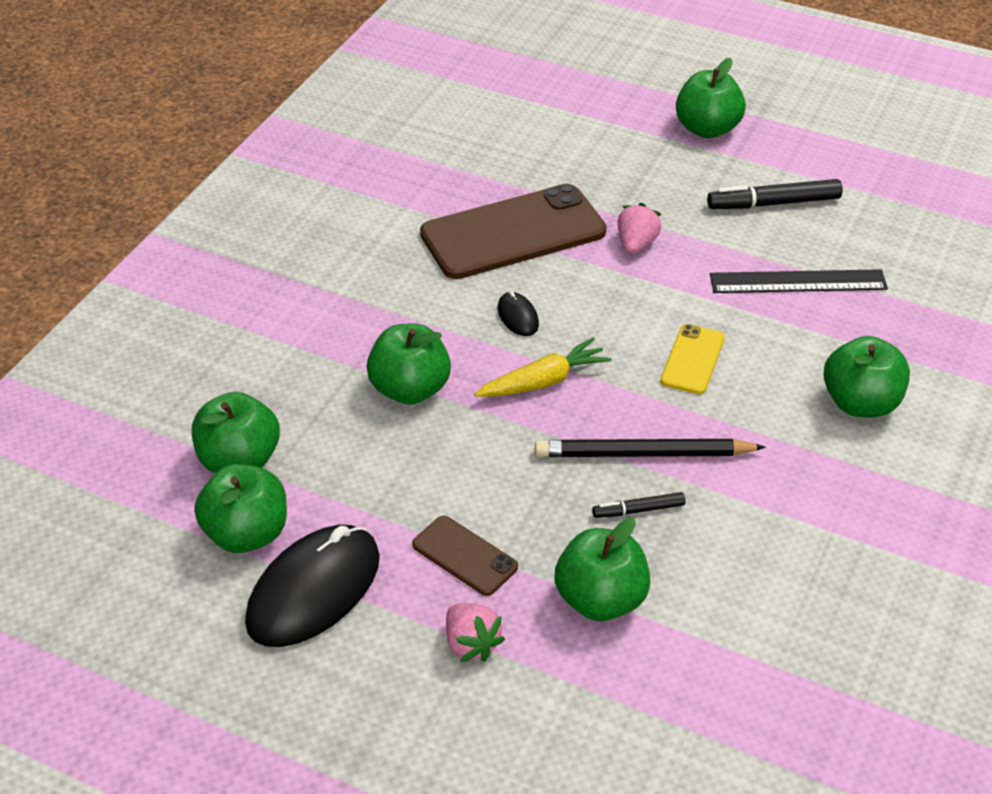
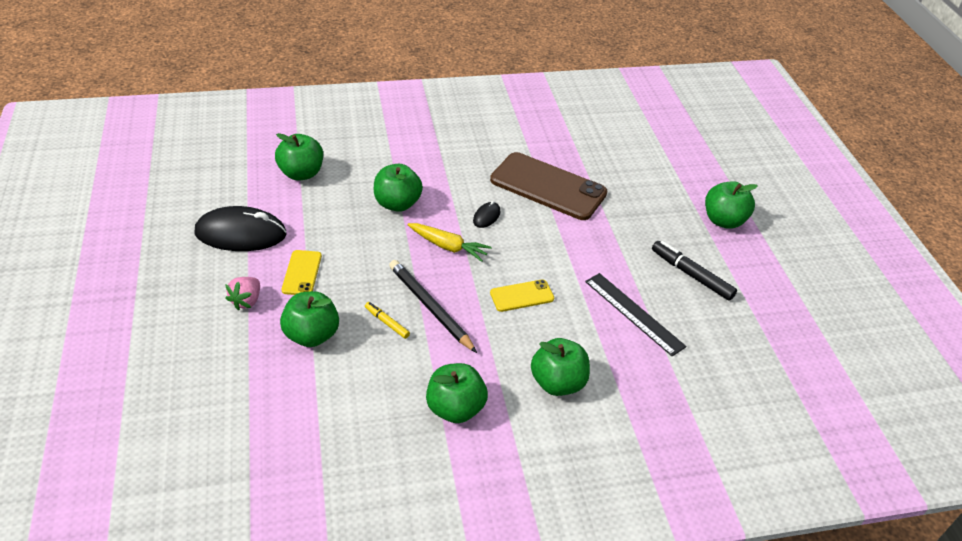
camera: 50 degrees right, 0 degrees up
(247, 534) = (258, 197): green apple -> green apple (455, 408)
(465, 556) = (302, 273): brown phone -> yellow phone
(636, 244) = (591, 235): pink strawberry -> none
(638, 510) = (387, 323): black marker -> yellow marker

